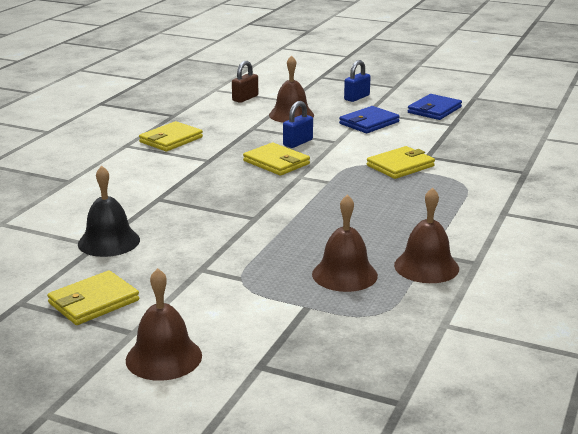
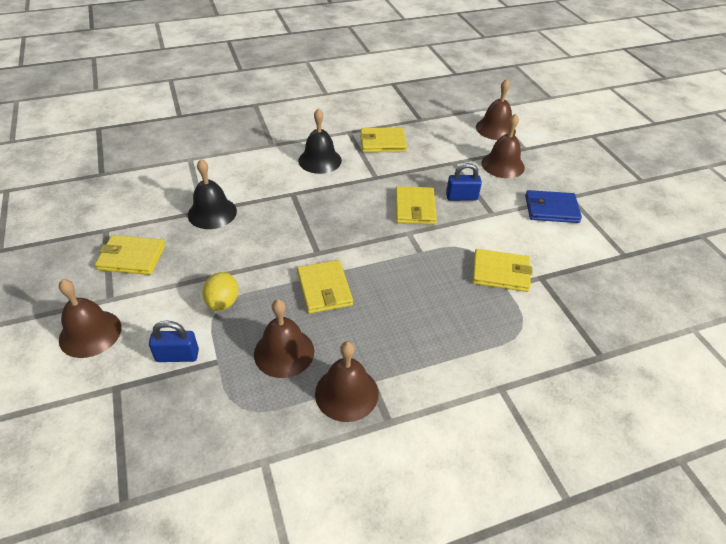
camera: 45 degrees right, 20 degrees up
(138, 171) = (320, 160): none -> black bell
(240, 279) = (223, 302): none -> yellow lemon
(245, 98) = (495, 128): brown padlock -> brown bell
(302, 232) = (324, 289): none -> yellow wallet
(357, 97) = (586, 175): blue padlock -> blue padlock (177, 356)
(434, 110) = (635, 228): blue wallet -> none

